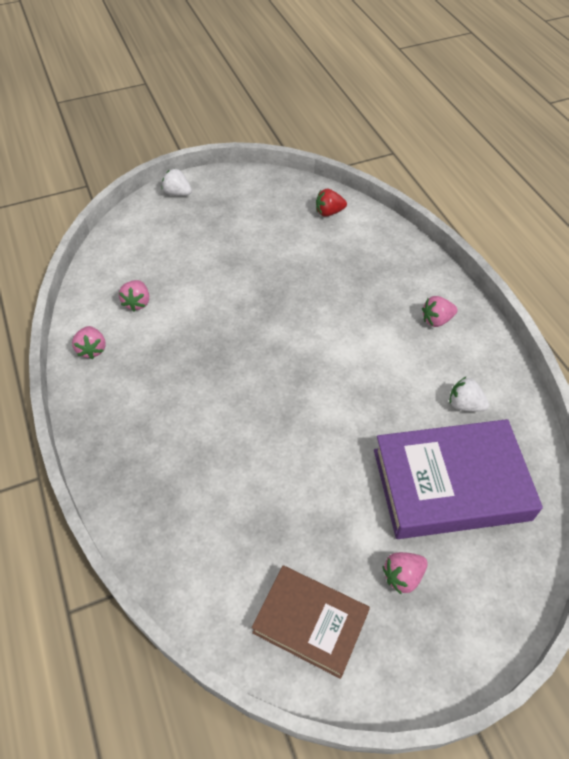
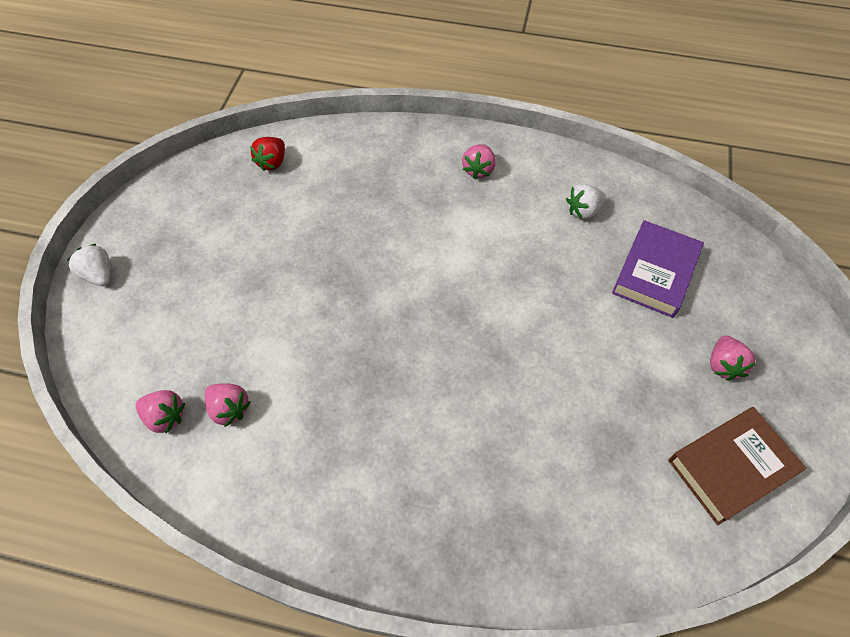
camera: 55 degrees left, 5 degrees up
(92, 349) = (257, 496): pink strawberry -> pink strawberry (165, 417)
(177, 193) = (99, 275): white strawberry -> white strawberry turned 75 degrees clockwise
(450, 484) = (655, 273): purple book -> purple book, size x0.62

